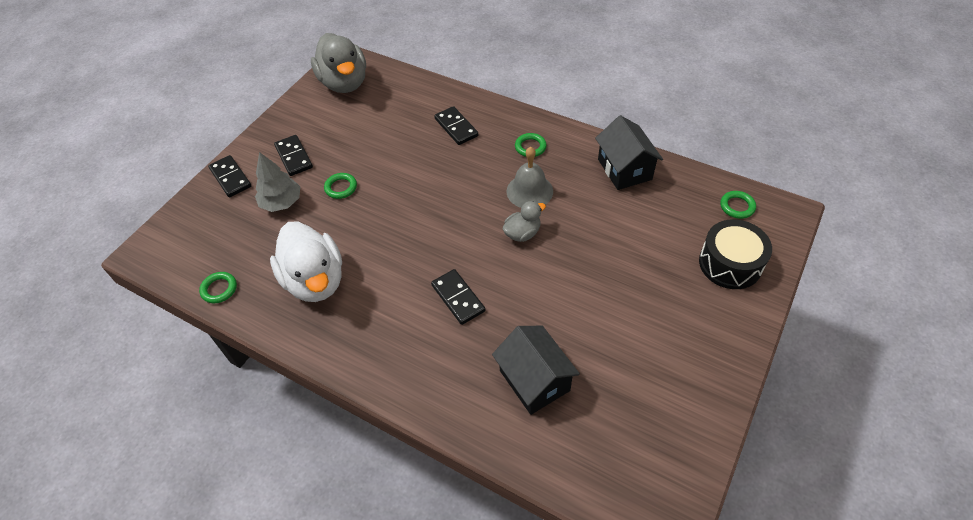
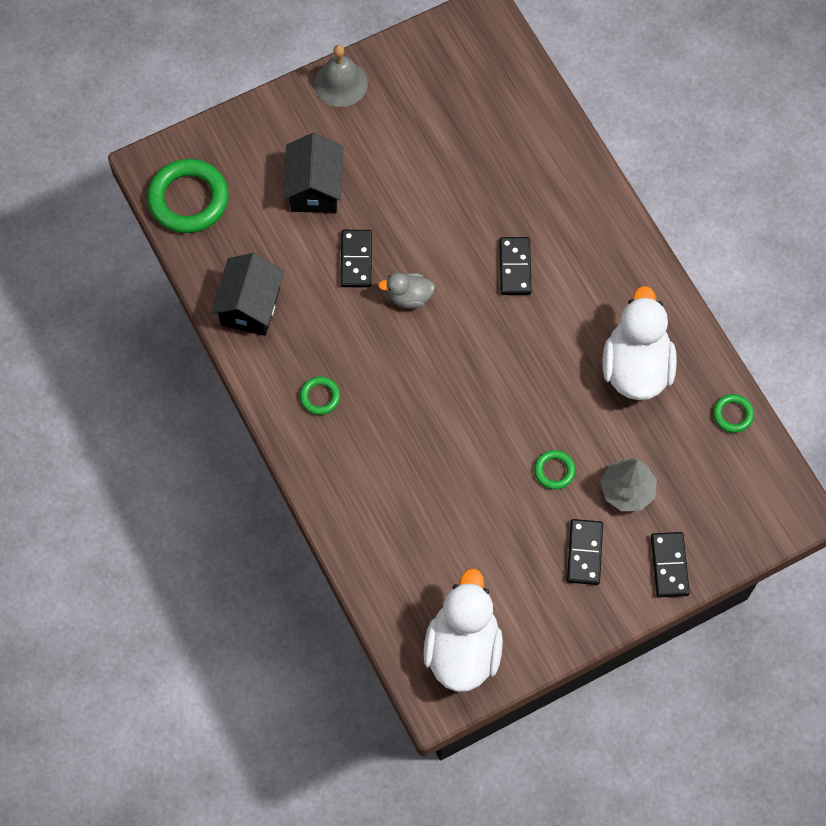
camera: 150 degrees left, 15 degrees up
(344, 83) = (463, 648): grey duck -> white duck
(456, 127) = (378, 479): black domino -> black domino (356, 260)
(529, 191) = (365, 341): grey bell -> grey bell (341, 83)
(534, 380) = (501, 159): black house -> black house (315, 188)
(730, 263) = (253, 153): black drum -> none
(737, 206) = (188, 199): green ring -> green ring, size x2.07

